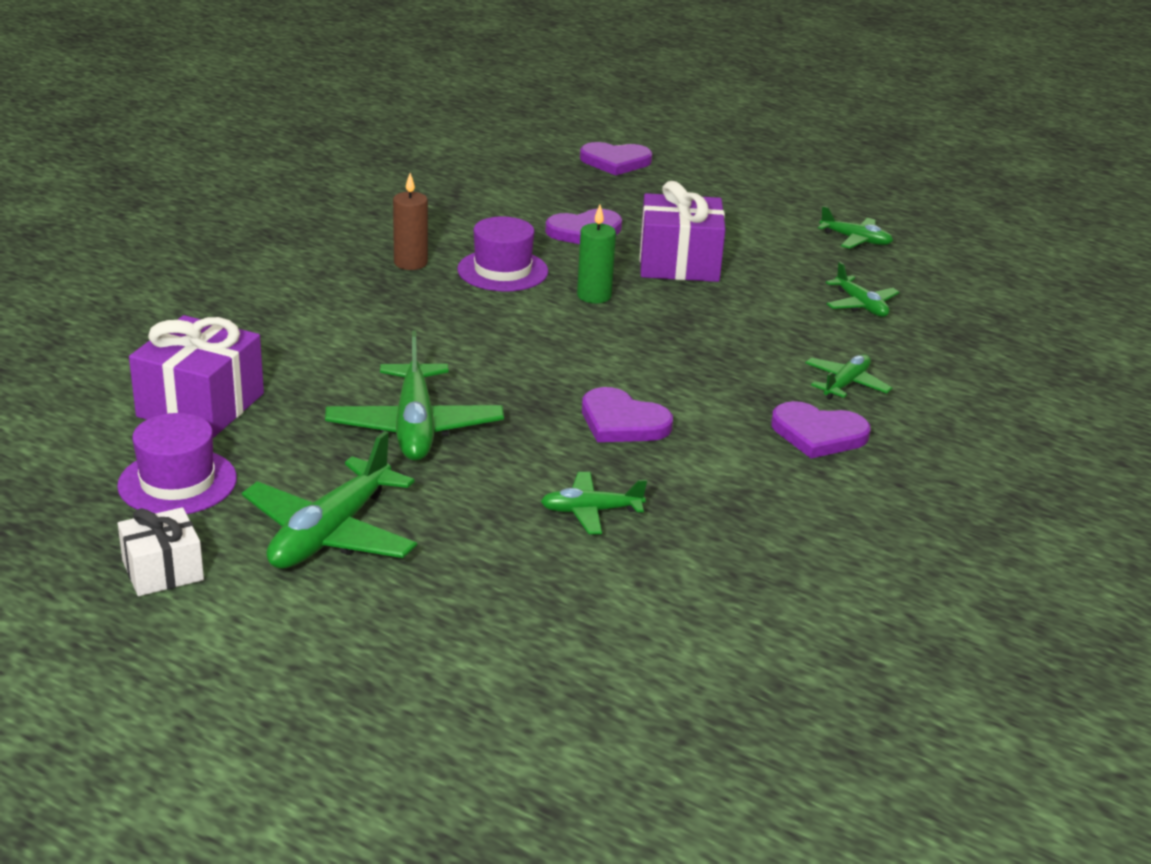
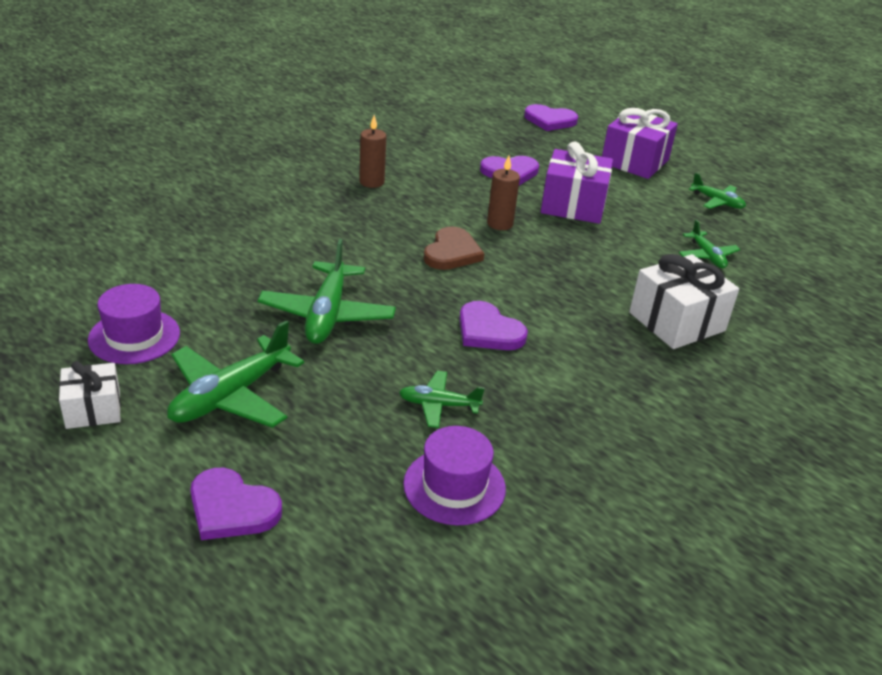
camera: 10 degrees right, 5 degrees up
(201, 405) = (176, 276): purple gift -> purple gift (635, 161)
(502, 271) = (437, 196): purple hat -> purple hat (454, 486)
(545, 337) = (452, 252): none -> brown heart
(594, 296) = (500, 224): green candle -> brown candle
(818, 434) = (642, 362): purple heart -> purple heart (232, 508)
(846, 384) = (677, 322): green plane -> white gift

